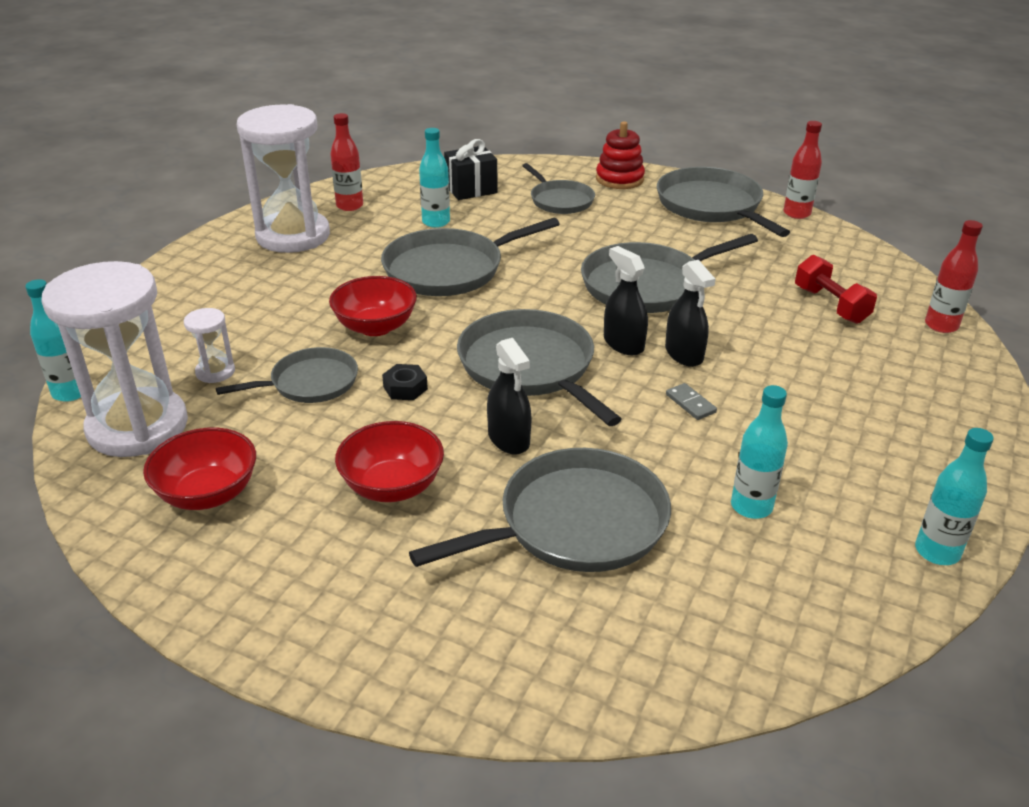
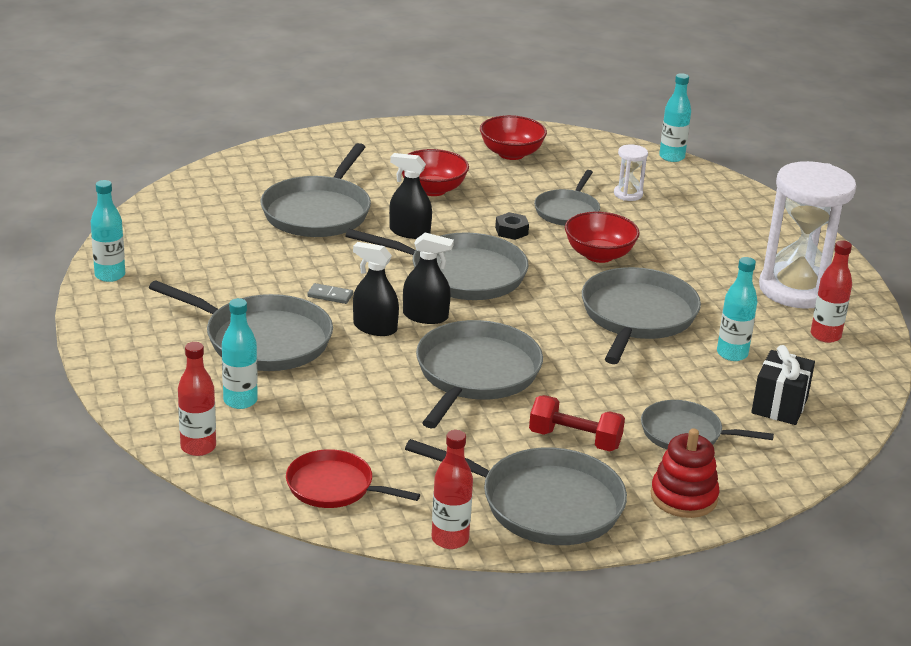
camera: 135 degrees right, 5 degrees down
(138, 427) = (603, 160): white hourglass -> none
(751, 507) = (233, 255): turquoise bottle -> turquoise bottle (240, 401)
(807, 388) = (262, 340): none -> grey pan
(830, 305) = (308, 425): red dumbbell -> red dumbbell (575, 440)
(848, 263) = (334, 487): none -> red pan

